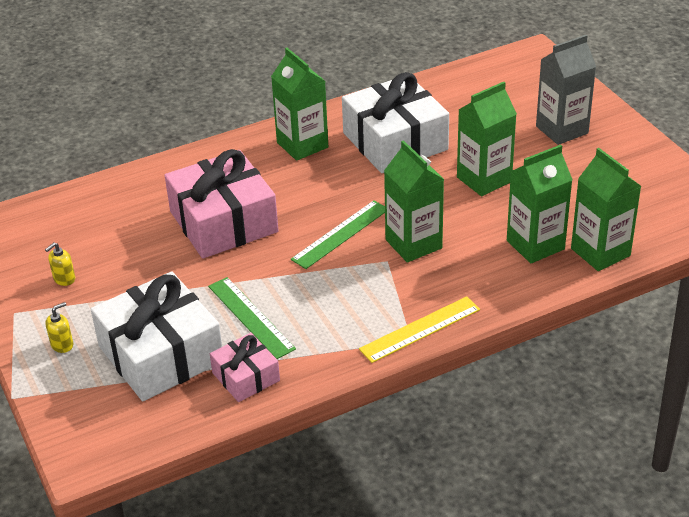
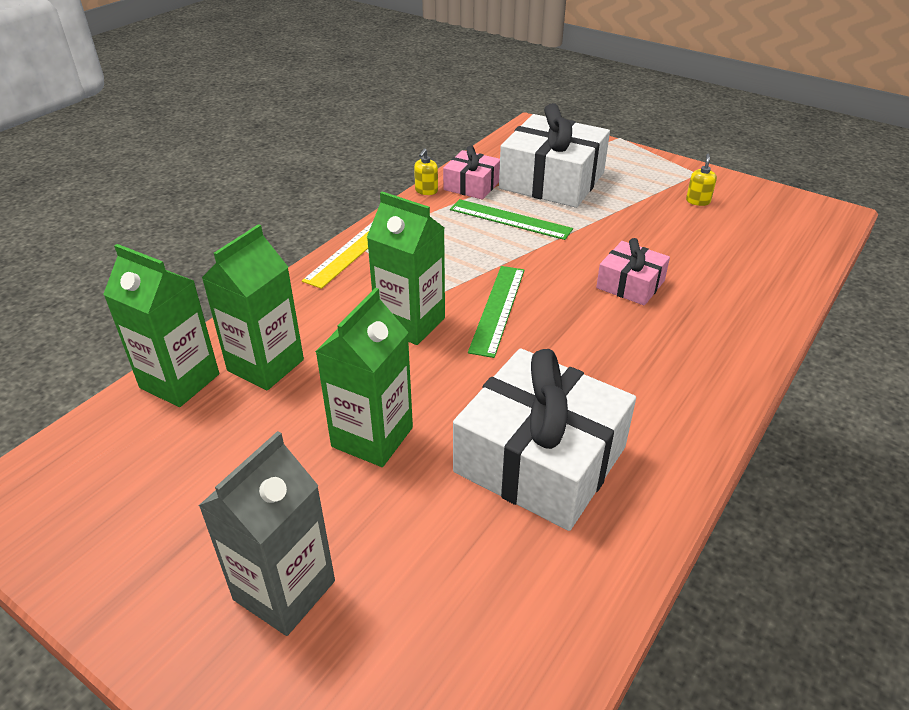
camera: 150 degrees right, 0 degrees up
(62, 345) = (631, 167): yellow soap dispenser -> yellow soap dispenser (426, 191)
(223, 222) = (630, 284): pink gift -> pink gift, size x0.52
(302, 145) = (656, 406): green carton -> none

